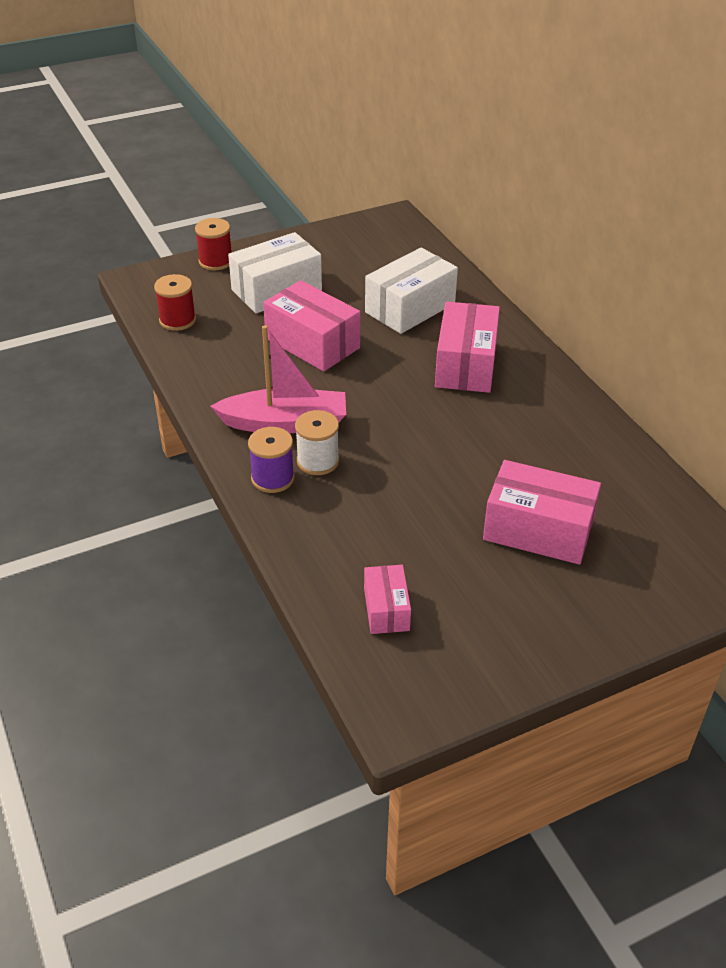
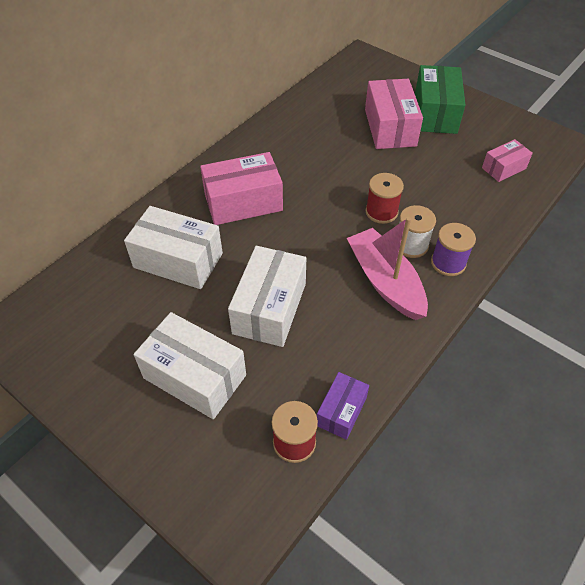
camera: 115 degrees left, 10 degrees up
(179, 350) = (341, 411): none -> purple box
(215, 261) = (160, 468): red spool -> red spool (381, 212)
(312, 343) = (269, 308): pink box -> white box
(549, 594) = (435, 113): none -> green box

